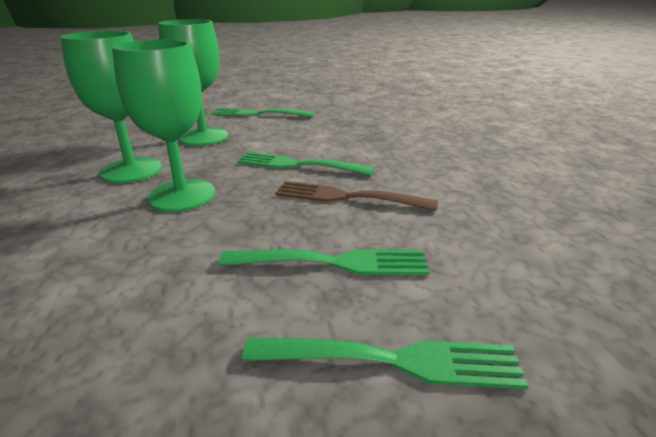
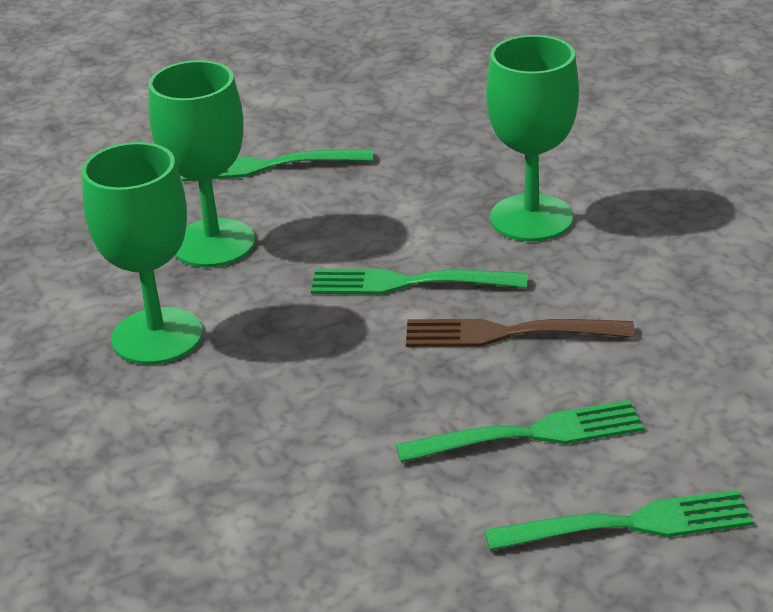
camera: 10 degrees left, 5 degrees up
(182, 195) = (274, 370): green goblet -> green goblet (531, 218)

